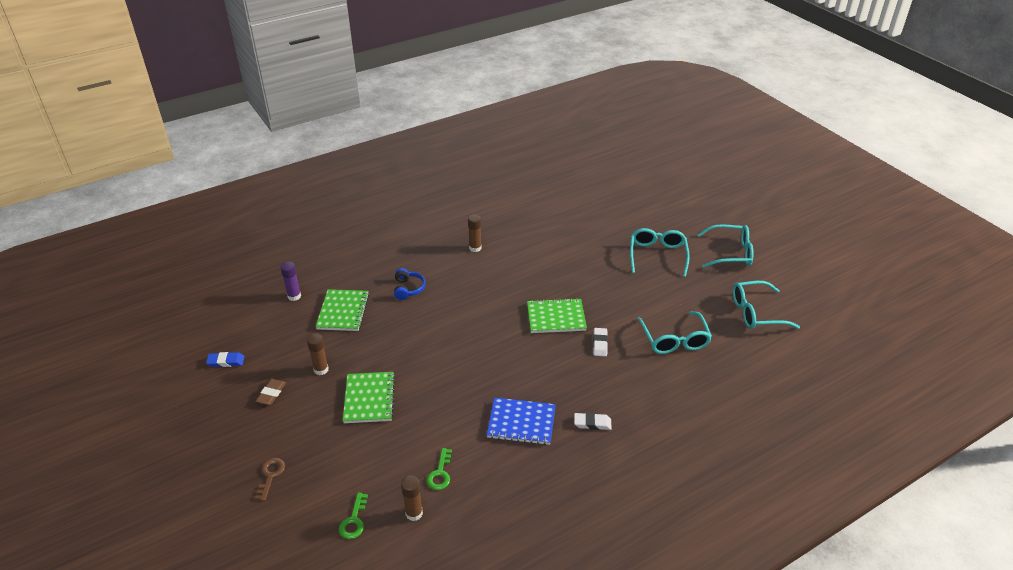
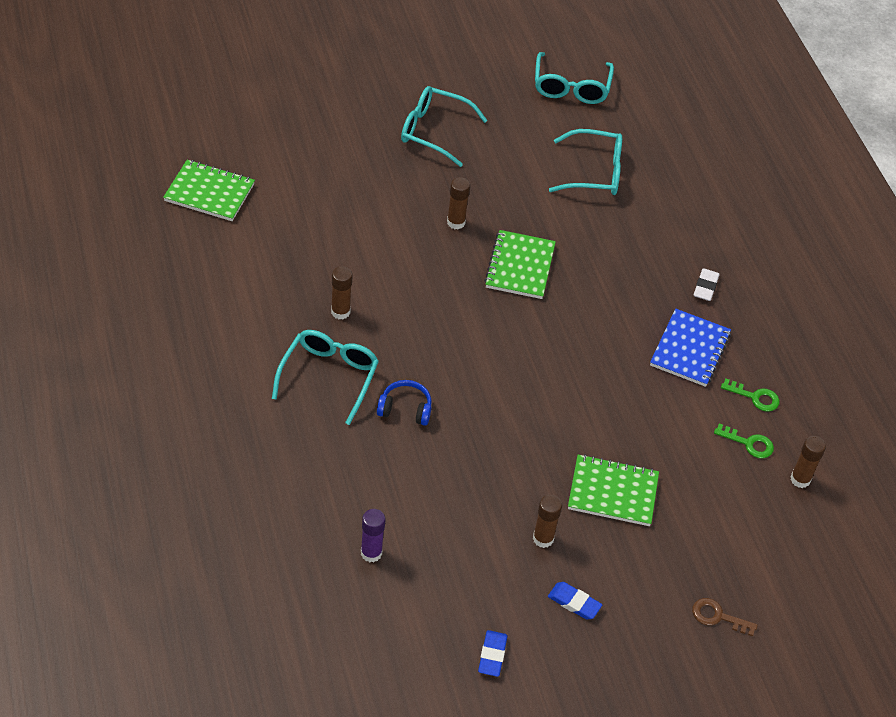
camera: 80 degrees left, 10 degrees up
(271, 394) = (574, 602): brown eraser -> blue eraser
(343, 311) = (429, 495): green notebook -> green notebook (209, 192)
(354, 520) = (800, 538): green key -> green key (755, 397)
(579, 281) = (456, 222): none -> brown glue stick
(600, 344) = (580, 240): white eraser -> none
(730, 253) = (456, 64): turquoise glasses -> turquoise glasses (329, 377)

